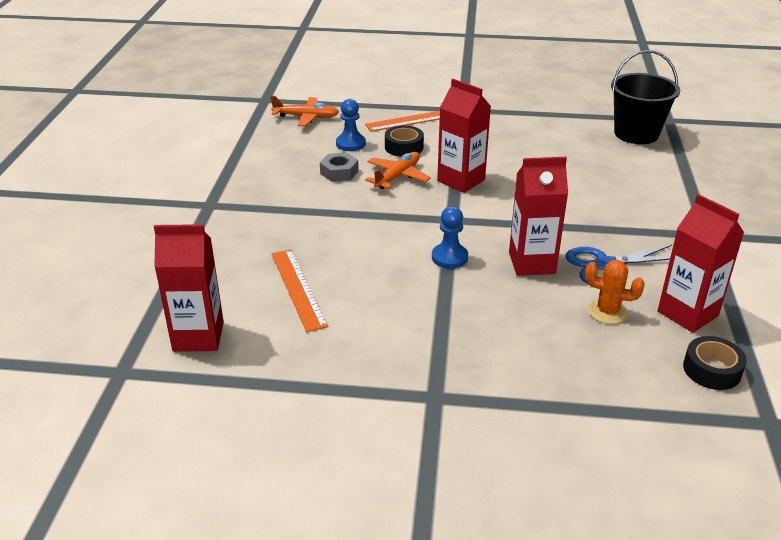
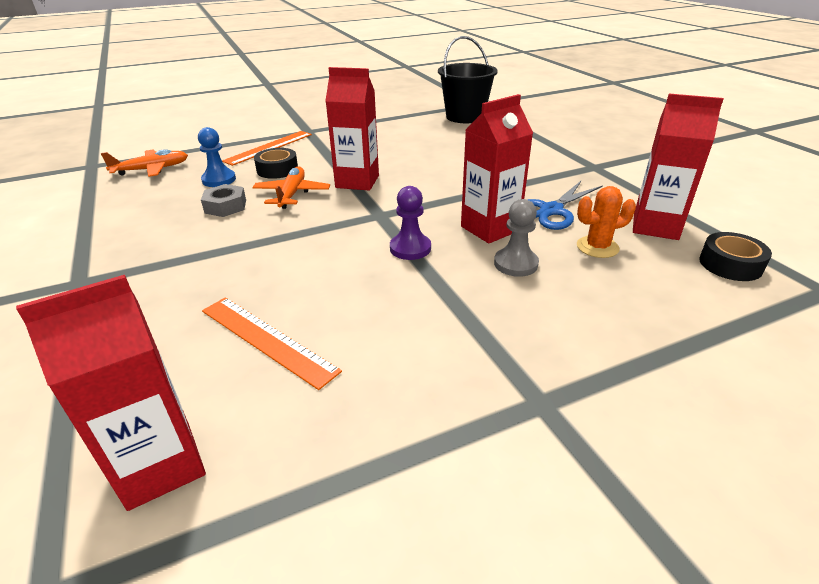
camera: 30 degrees left, 0 degrees up
(449, 257) = (410, 248): blue pawn -> purple pawn
(520, 300) = (515, 264): none -> grey pawn

